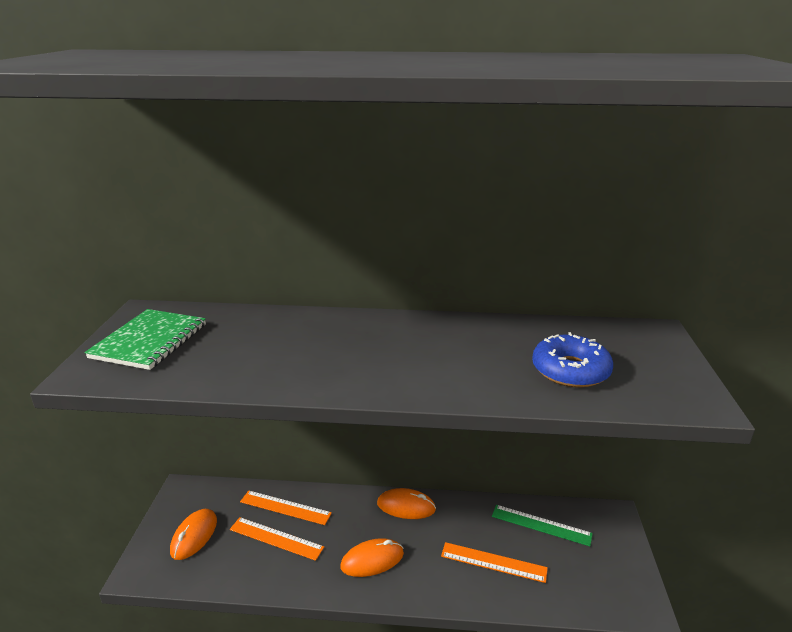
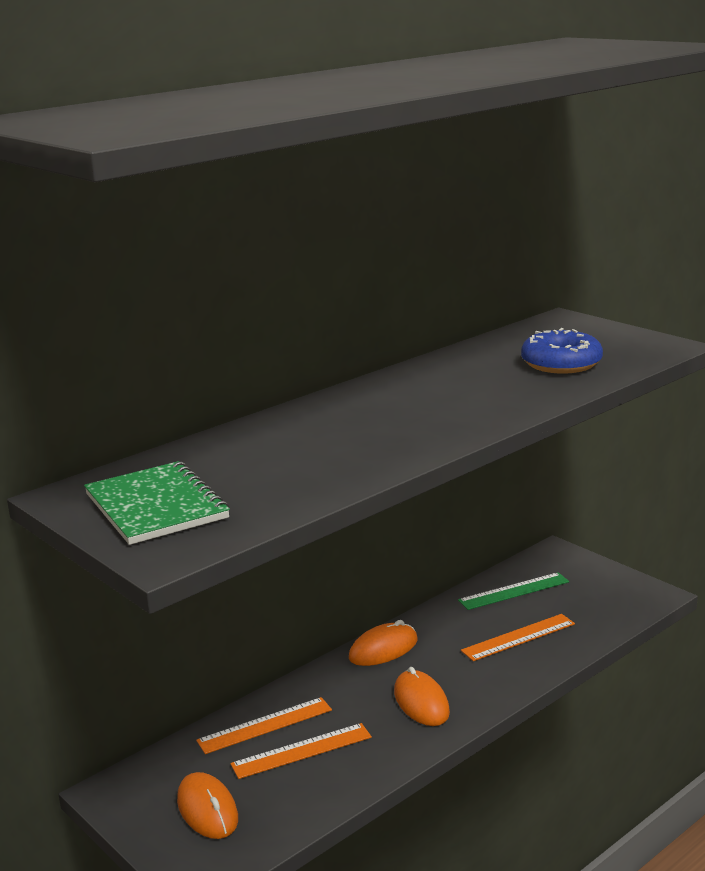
camera: 45 degrees left, 5 degrees down
(372, 560) = (421, 702): orange mouse -> orange mouse turned 45 degrees counterclockwise

